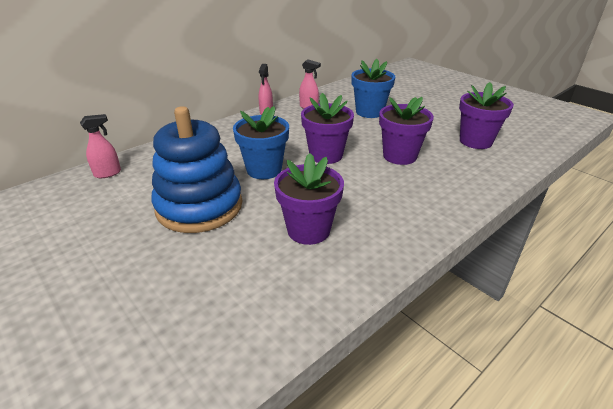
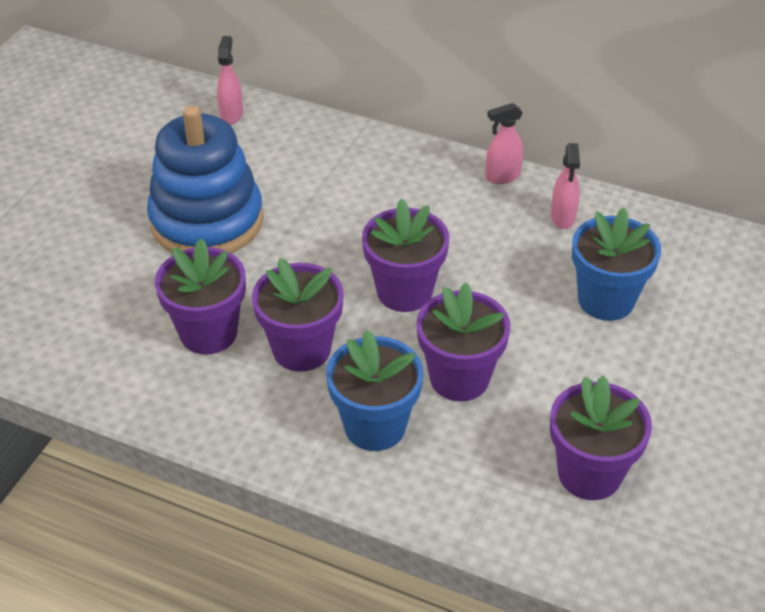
camera: 65 degrees right, 10 degrees up
(108, 173) = (231, 115): pink spray bottle -> pink spray bottle turned 120 degrees counterclockwise
(264, 170) = (322, 242): blue flower pot -> blue flower pot (375, 426)
(348, 197) = (301, 349): none -> purple flower pot

